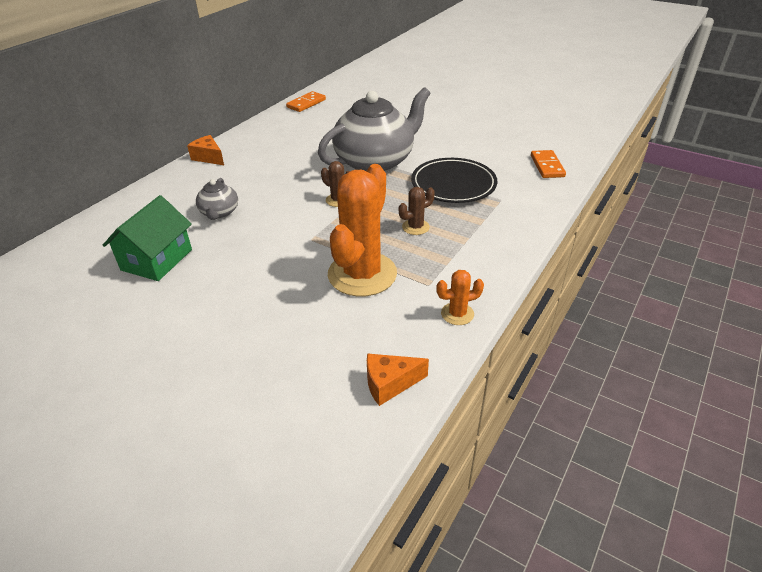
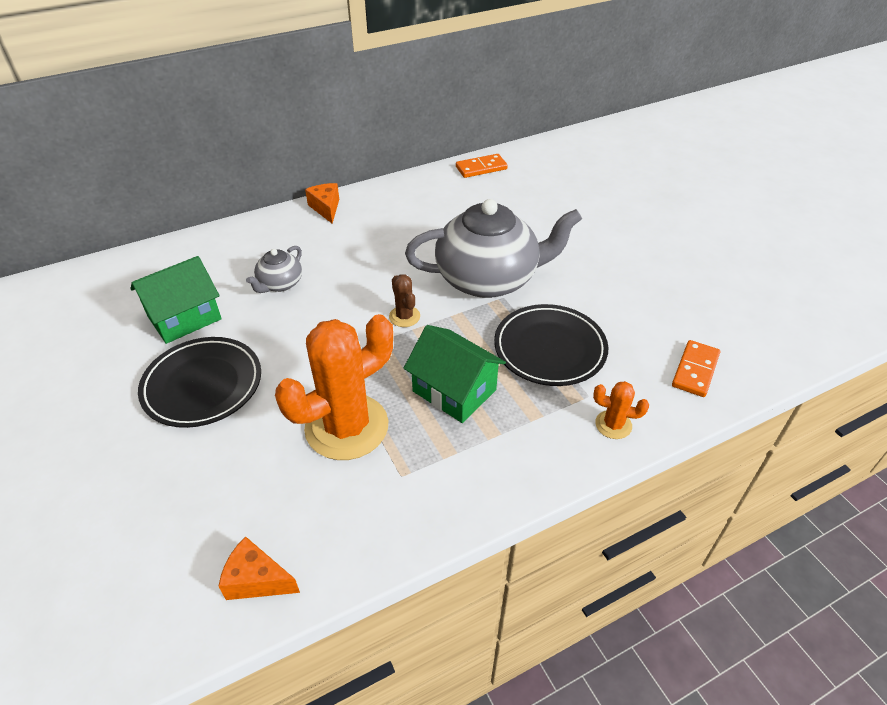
camera: 30 degrees right, 5 degrees up
(220, 294) = (202, 385): none -> black plate
(415, 227) = (454, 390): brown cactus -> green house
(457, 314) = (397, 531): orange cactus -> orange cactus (613, 425)

